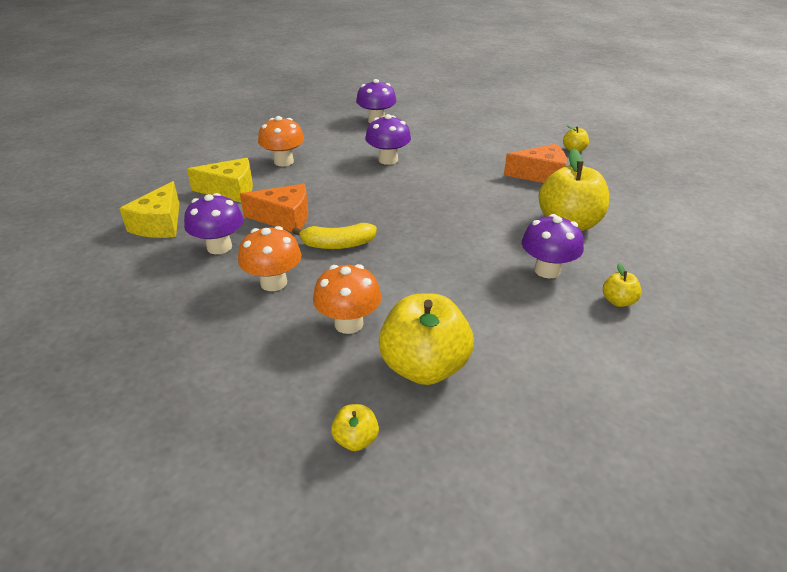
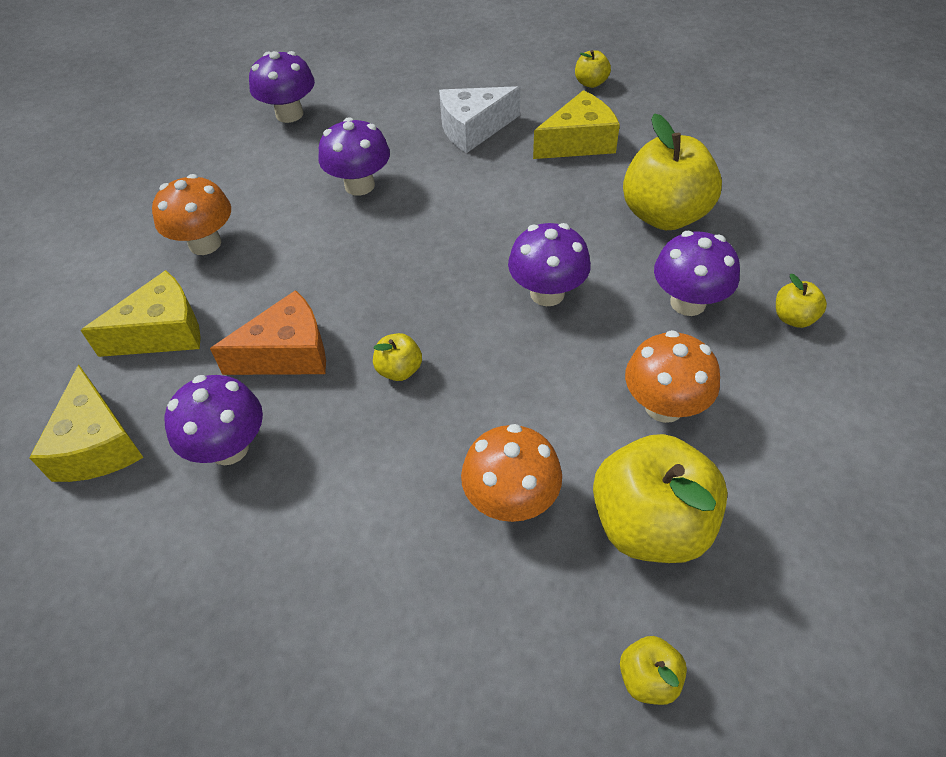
camera: 25 degrees left, 15 degrees up
(273, 283) = (359, 477): orange mushroom -> orange mushroom (664, 406)
(338, 244) = (399, 370): yellow banana -> yellow apple
(457, 238) = (547, 293): none -> purple mushroom
(478, 153) = (473, 129): none -> white cheese
(540, 175) = (578, 142): orange cheese -> yellow cheese

